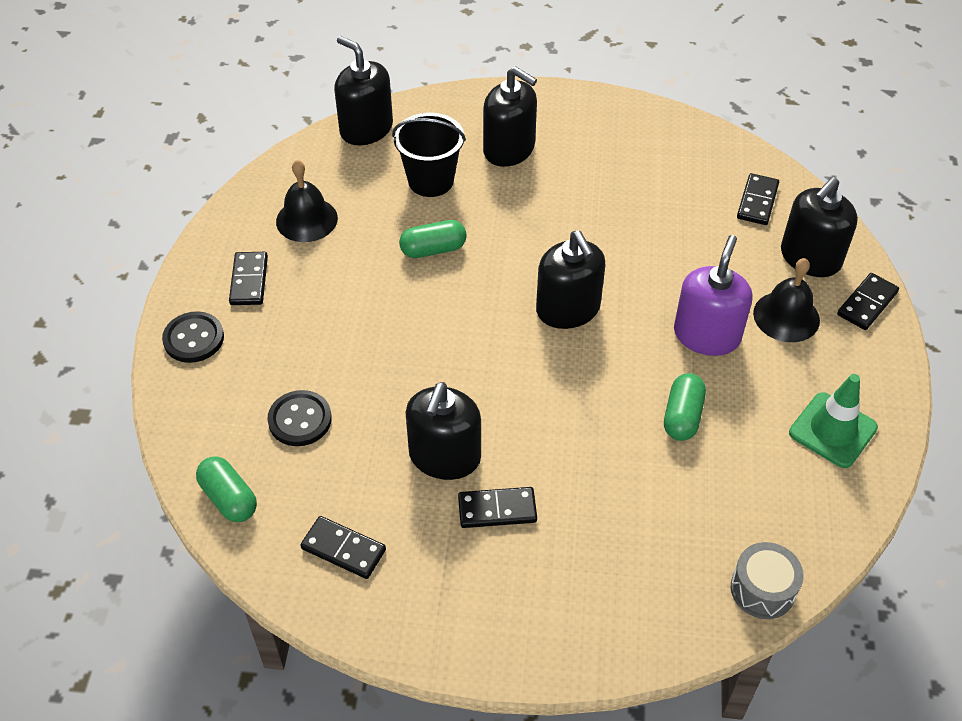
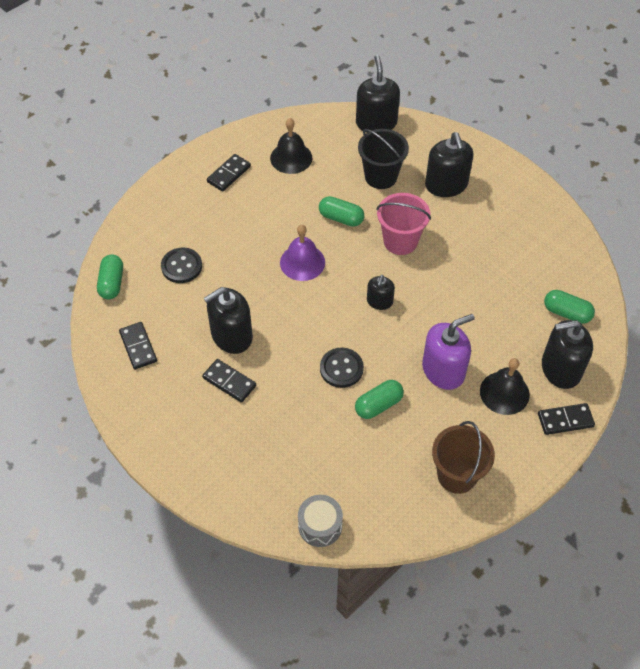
camera: 40 degrees right, 5 degrees up
(194, 339) = (173, 188): black button -> black button (341, 368)
(440, 323) = (302, 262): none -> purple bell
(523, 234) = (400, 241): none -> pink bucket
(568, 309) = (379, 301): black soap dispenser -> black soap dispenser, size x0.56
(757, 201) = (566, 313): black domino -> green capsule
(832, 430) = (457, 475): green traffic cone -> brown bucket

